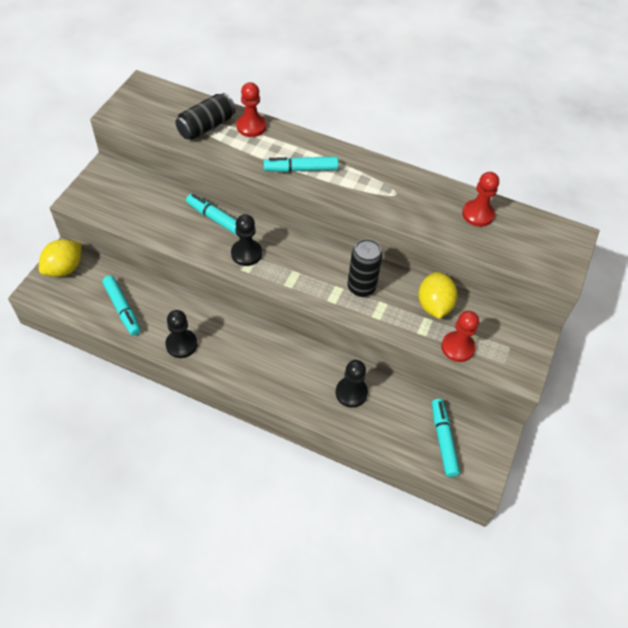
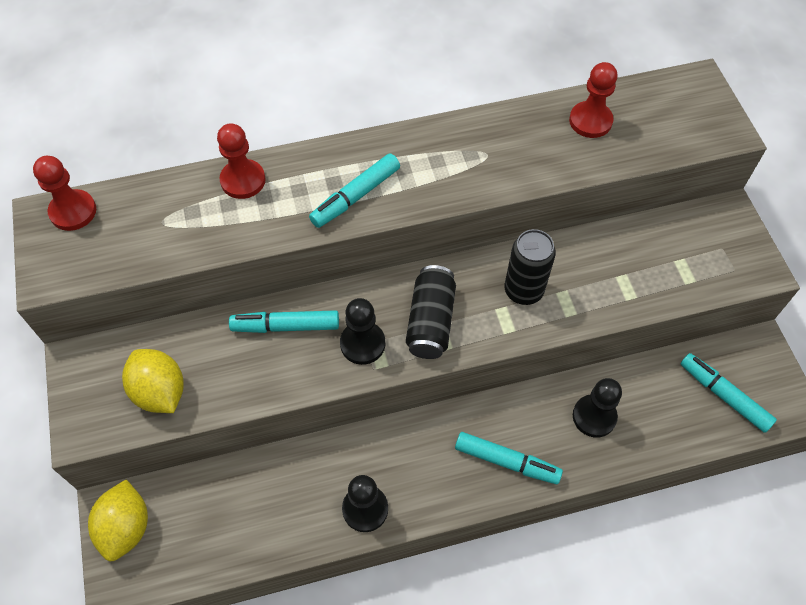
camera: 35 degrees left, 5 degrees up
(122, 309) = (252, 521): turquoise marker -> turquoise marker (507, 461)
(206, 126) = (187, 217): black can -> black can (430, 321)
(434, 305) = (612, 256): yellow lemon -> yellow lemon (160, 392)
(457, 347) = (678, 286): red pawn -> red pawn (73, 211)

